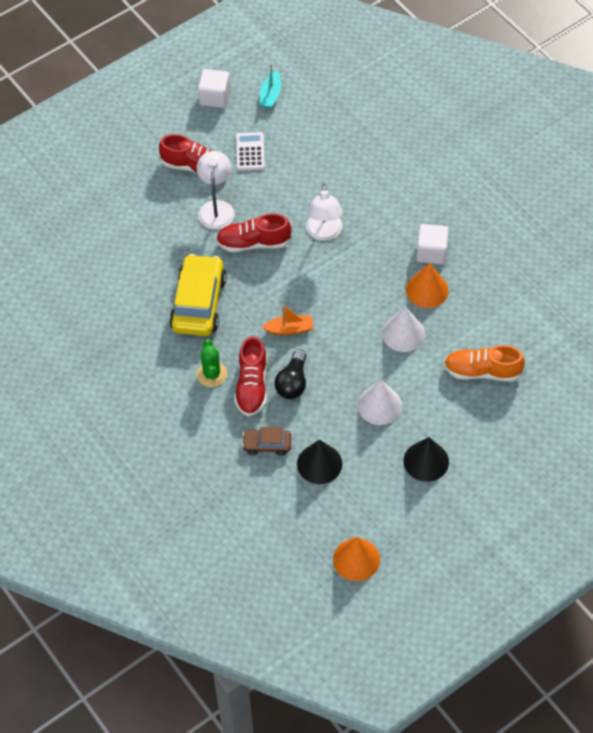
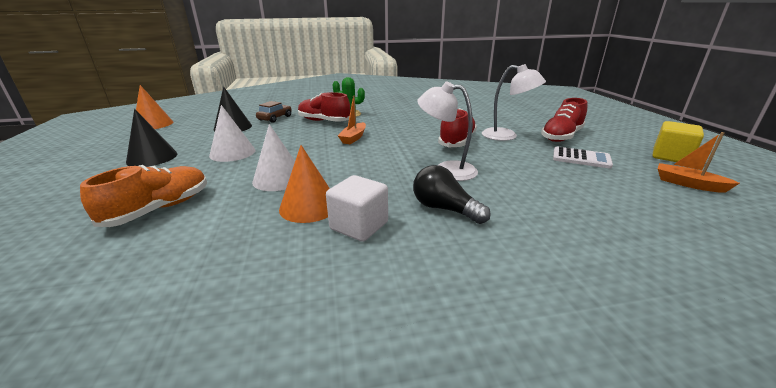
camera: 115 degrees right, 30 degrees down
(198, 303) = (412, 119): yellow car -> none
(215, 97) = (670, 157): white cube -> yellow cube
(270, 95) = (688, 184): turquoise boat -> orange boat
(292, 382) = (306, 131): black light bulb -> black light bulb (444, 209)

